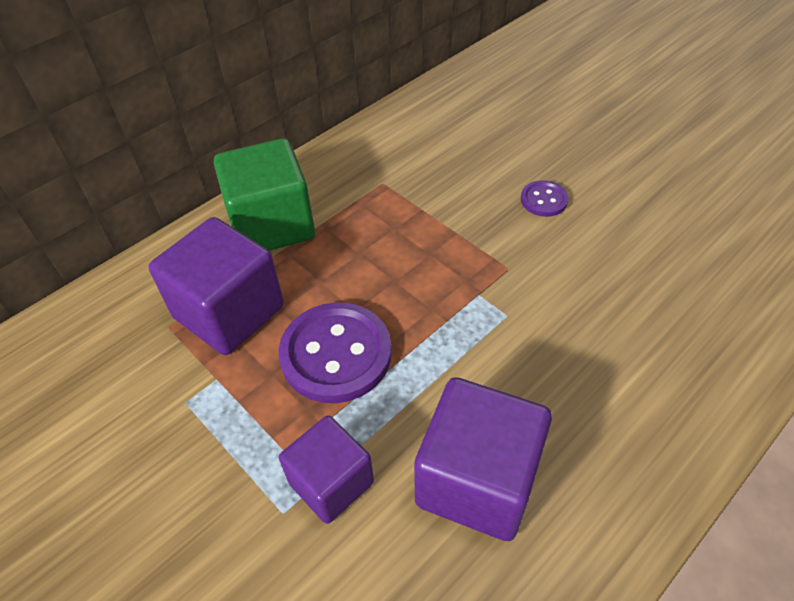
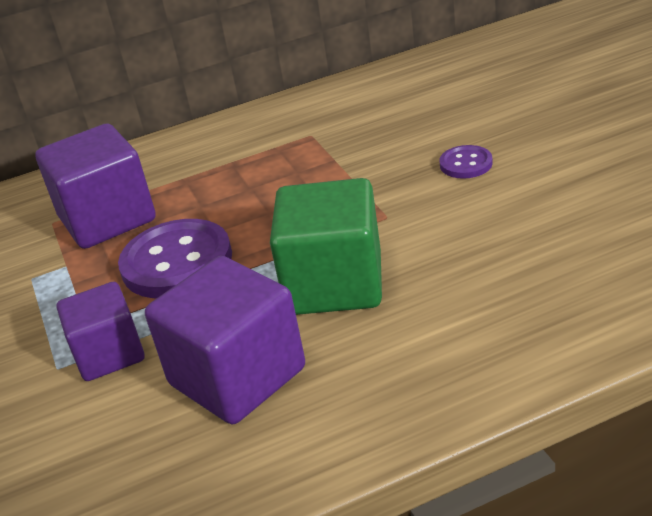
camera: 25 degrees right, 15 degrees down
(272, 225) = (187, 158): green cube -> green cube (334, 284)

